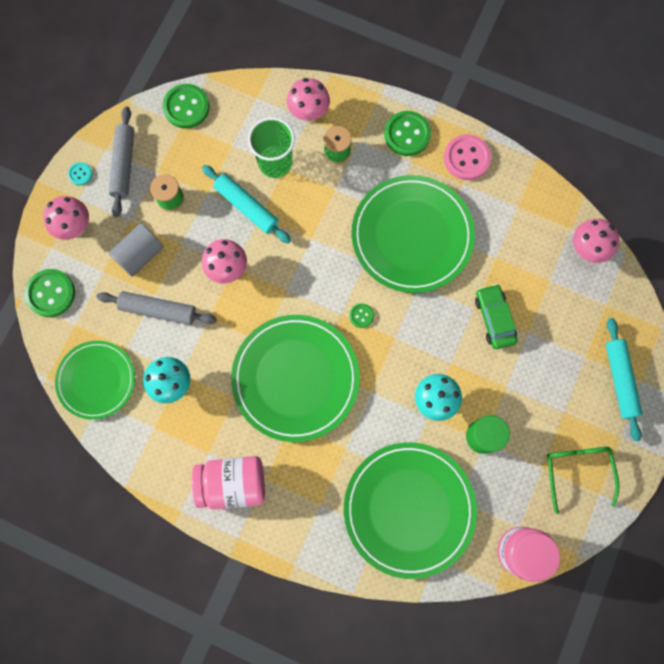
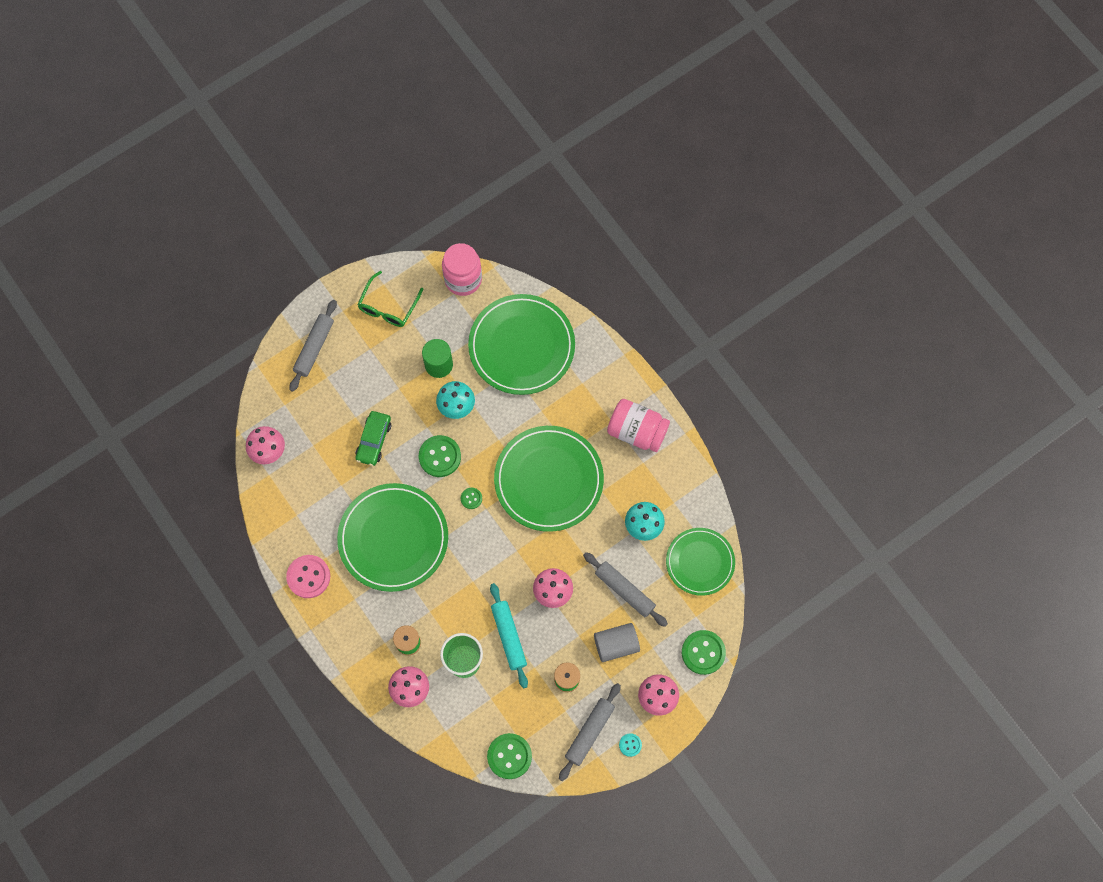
camera: 150 degrees left, 5 degrees down
(407, 134) = (342, 624): green button -> green button (440, 456)
(620, 380) = (314, 348): turquoise rolling pin -> grey rolling pin

